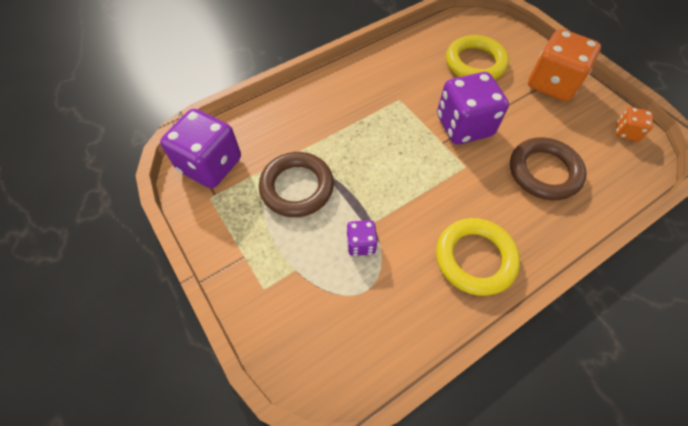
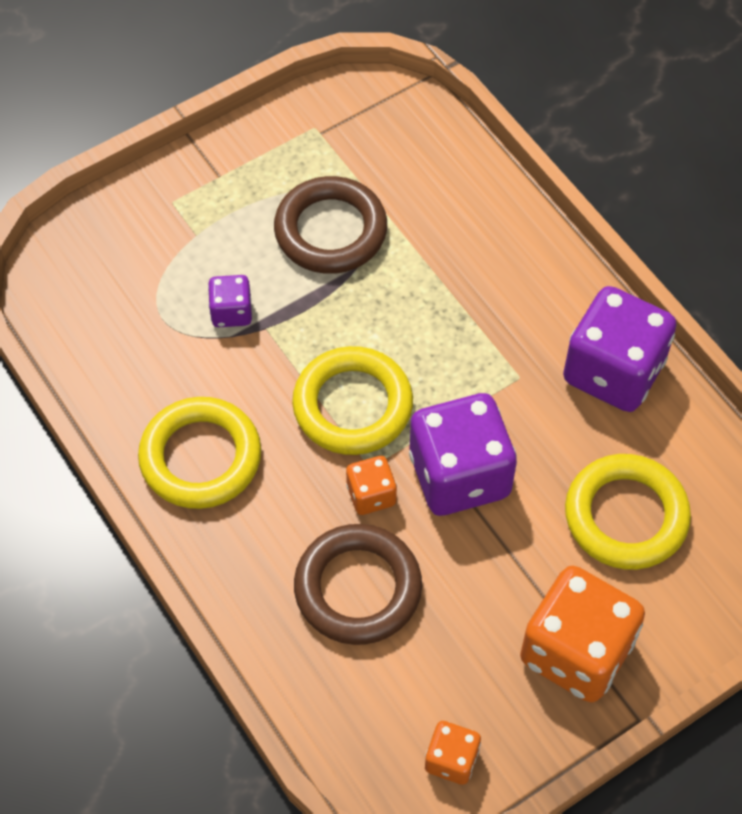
camera: 90 degrees right, 0 degrees up
(210, 165) = (372, 121): purple dice -> purple dice (613, 371)
(426, 175) = (352, 406): none -> yellow ring
(484, 165) = (371, 495): none -> orange dice

